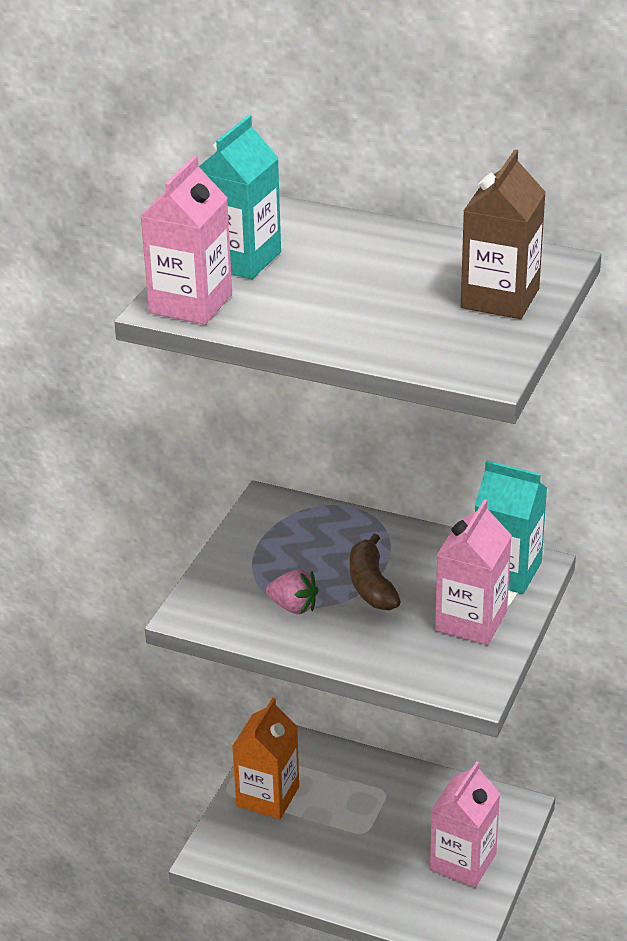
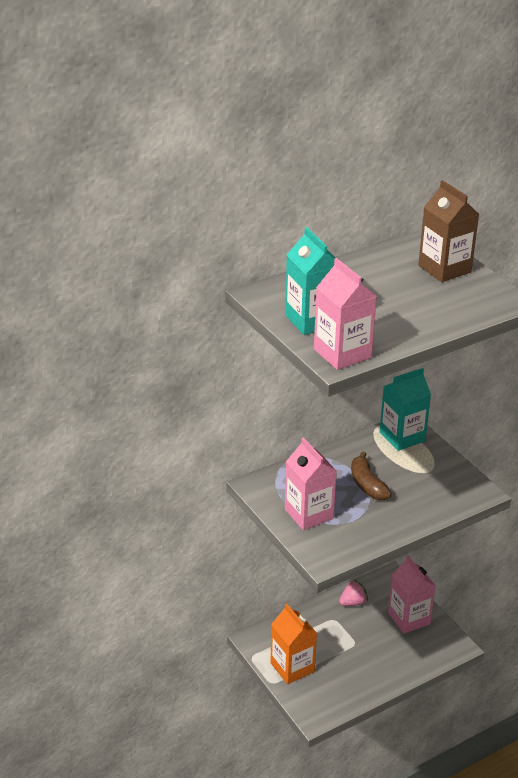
camera: 55 degrees left, 0 degrees up
(293, 607) = (357, 519): pink strawberry -> pink strawberry (353, 602)
(371, 585) = (367, 485): brown banana -> brown banana turned 45 degrees clockwise
(471, 621) = (429, 467): pink carton -> pink carton (309, 514)

